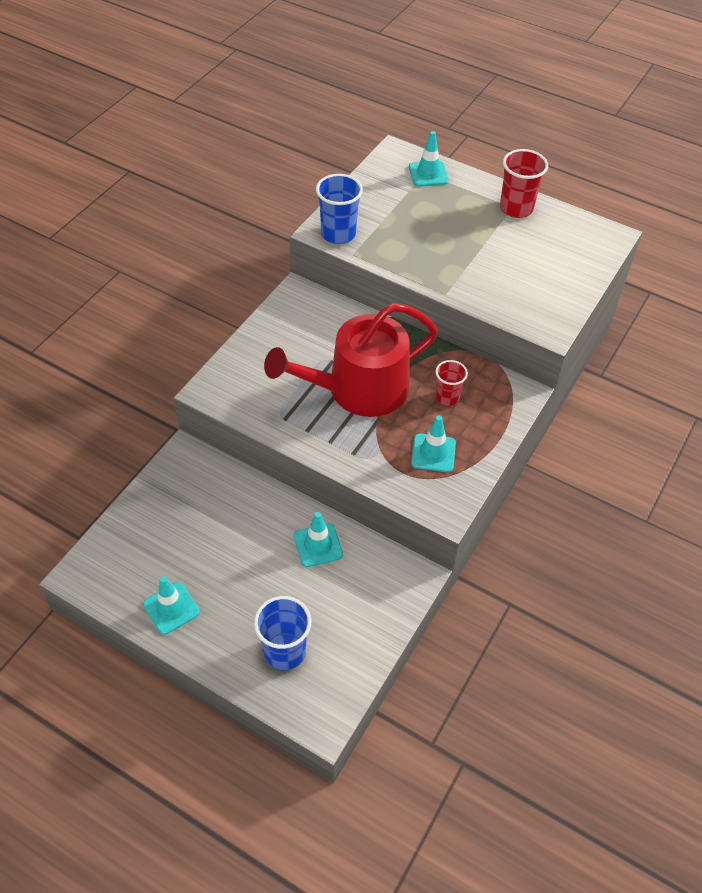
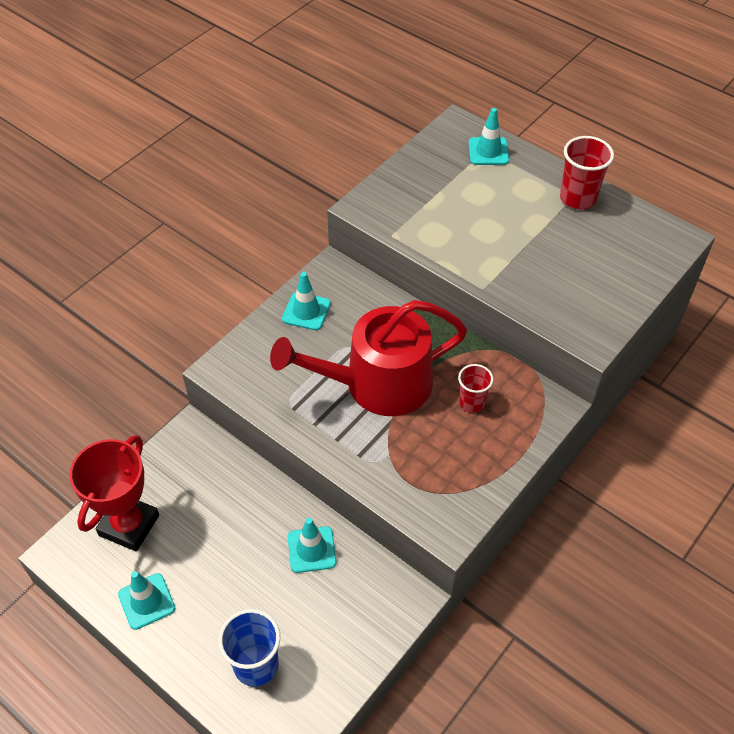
camera: 10 degrees right, 0 degrees up
(142, 543) = (129, 525): none -> red trophy
(338, 234) = (379, 211): blue cup -> none
(433, 453) = (446, 464): turquoise traffic cone -> turquoise traffic cone (306, 311)

